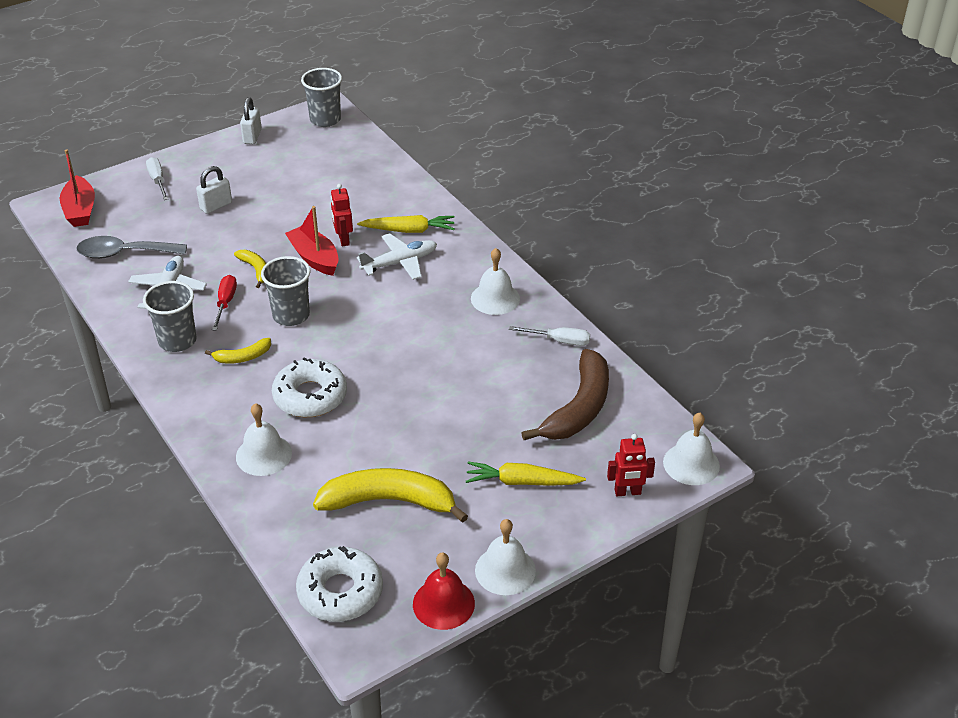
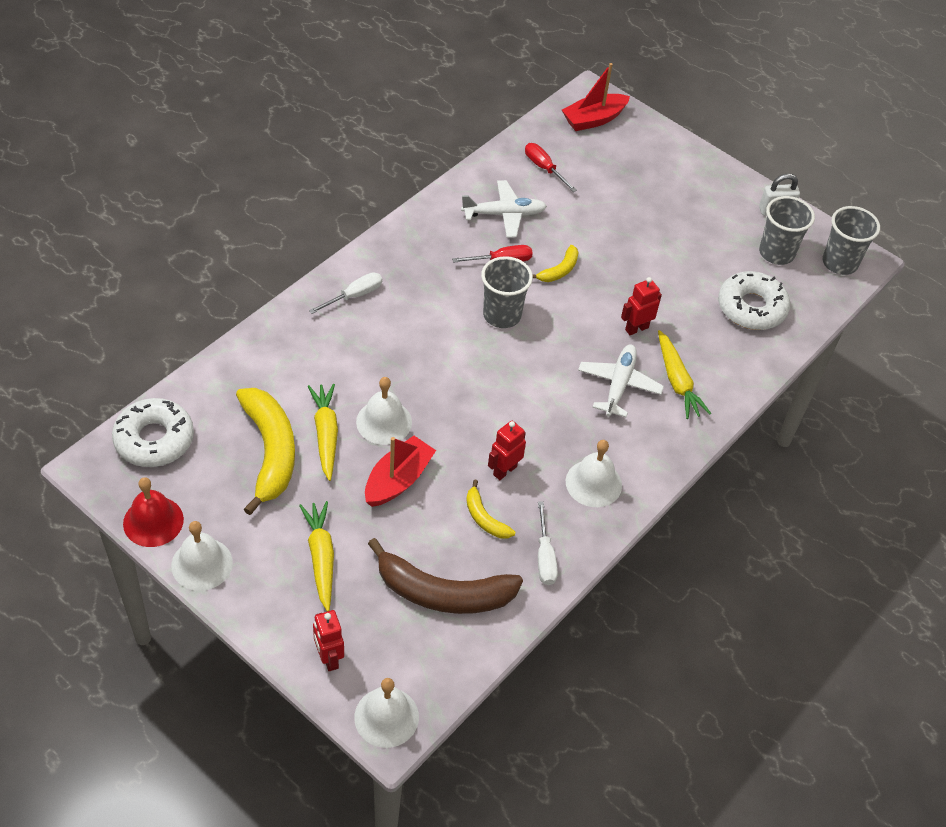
camera: 70 degrees right, 10 degrees up
(124, 253) = (544, 168): grey spoon -> red screwdriver
(158, 181) = (664, 159): white screwdriver -> white screwdriver (354, 296)
(177, 341) = (436, 241): grey cup -> grey cup (776, 253)
(216, 206) = (645, 213): white padlock -> none
(242, 357) = (430, 294): yellow banana -> yellow banana (484, 518)
(264, 454) = (306, 343): white bell -> white bell (384, 422)
(310, 396) = (392, 358): white donut -> white donut (751, 308)
(314, 258) = (596, 312): red boat -> red boat (398, 480)
(383, 457) = (325, 434): none -> yellow carrot
(400, 263) = (619, 385): white plane -> white plane turned 120 degrees counterclockwise
(465, 347) = (504, 470): none -> red robot

